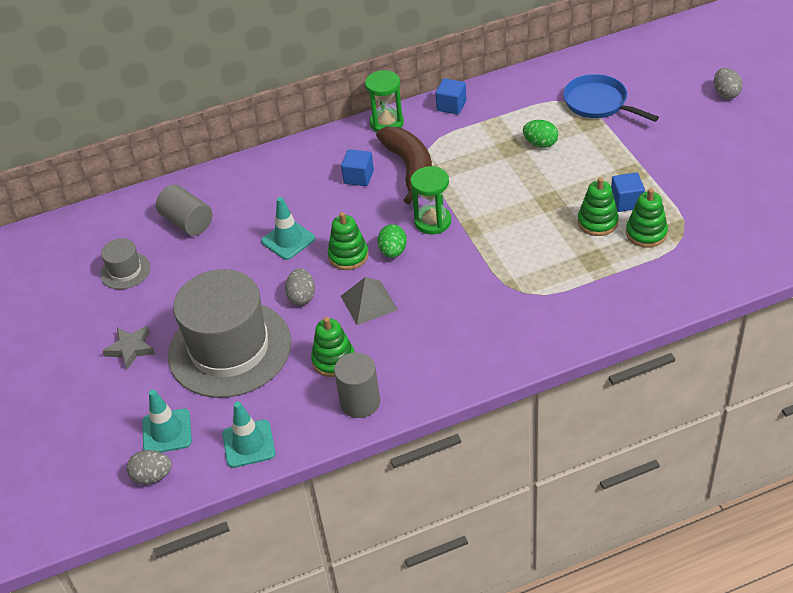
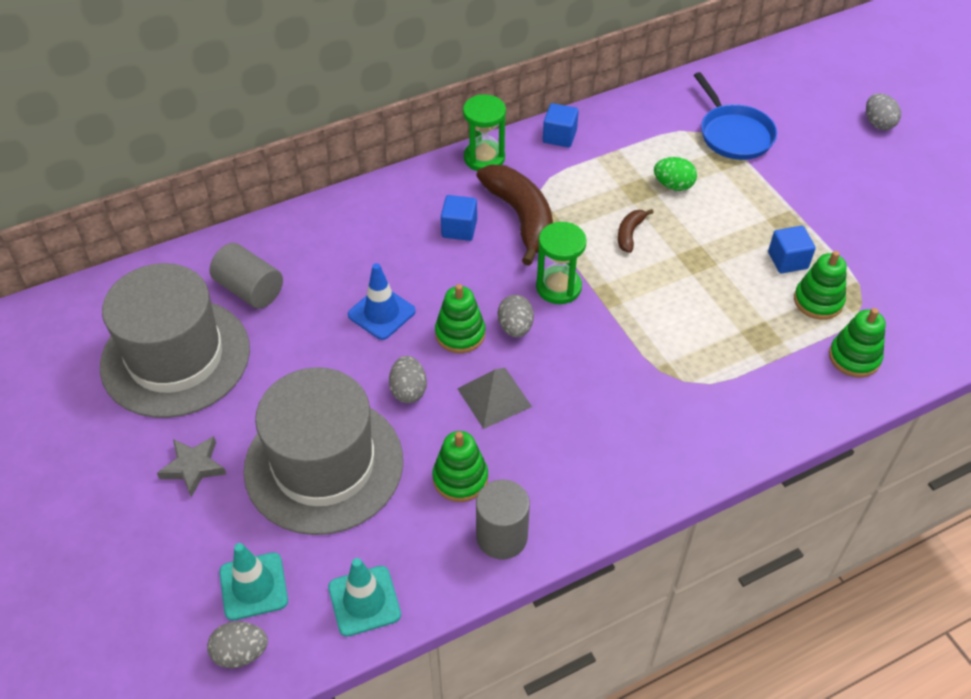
camera: 10 degrees left, 5 degrees up
(125, 271) = (175, 357): grey hat -> grey hat, size x2.29
(288, 240) = (381, 313): turquoise traffic cone -> blue traffic cone
(393, 251) = (515, 327): green egg -> grey egg
(497, 181) = (629, 234): none -> brown banana
(597, 222) = (758, 287): green stacking toy -> green stacking toy (854, 357)
(598, 103) = (733, 134): blue pan -> blue pan turned 150 degrees counterclockwise

